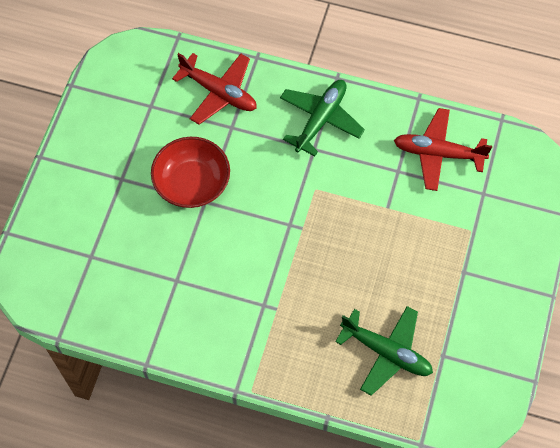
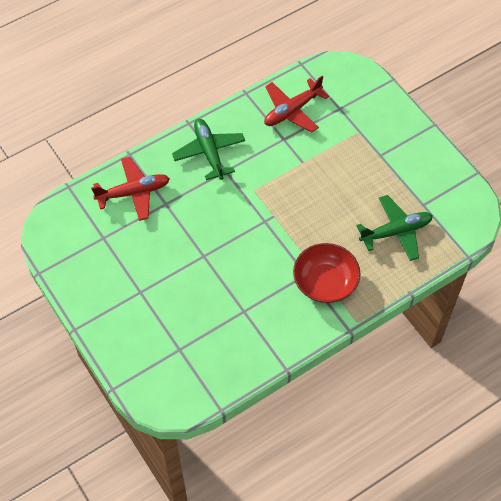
camera: 50 degrees left, 5 degrees down
(192, 183) = (183, 253): red bowl -> red bowl (325, 282)

